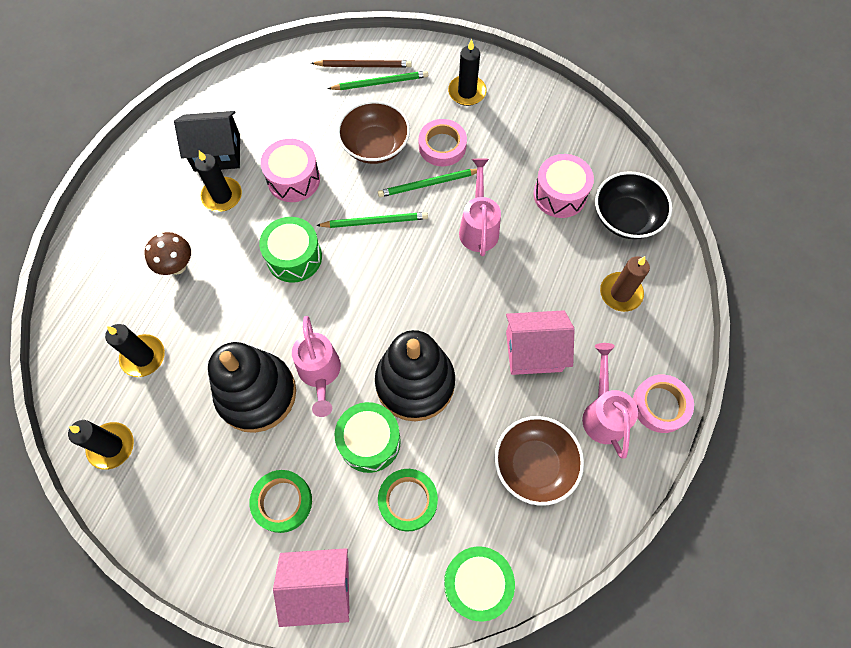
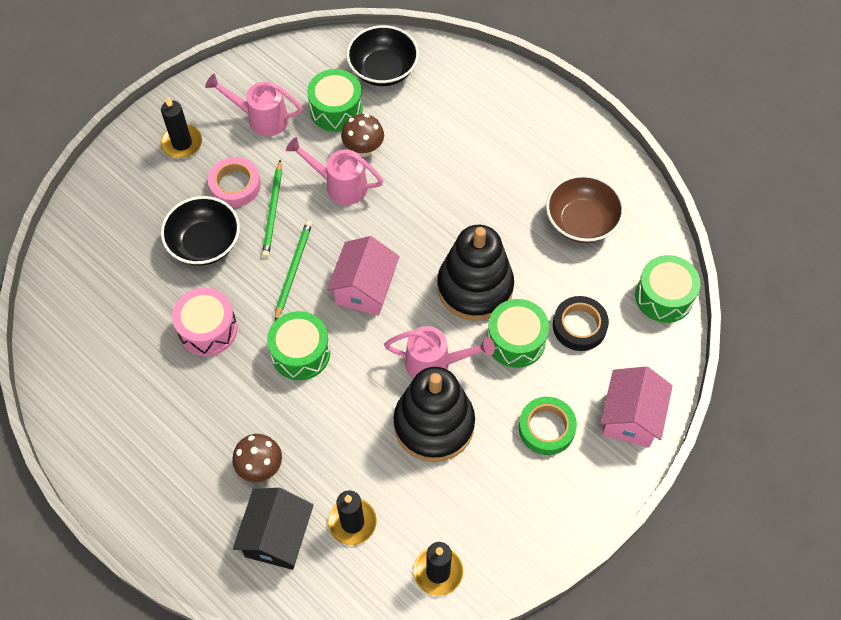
camera: 70 degrees left, 5 degrees down
(217, 153) = (136, 395): black house -> black house (277, 536)
(222, 196) = (195, 403): black candle -> none
(363, 65) = (97, 223): brown pencil -> none
(375, 146) = (205, 243): brown bowl -> black bowl
(380, 83) = (128, 215): green pencil -> none
(408, 500) = (579, 326): green tape -> black tape
(527, 232) = (363, 149): none -> brown mushroom
(533, 351) = (481, 186): pink house -> pink house (364, 288)
(560, 194) = (336, 109): pink drum -> green drum
(603, 413) = (555, 156): pink watering can -> pink watering can (261, 118)
(620, 293) = (454, 102): brown candle -> none
(660, 405) = (563, 114): pink tape -> none

